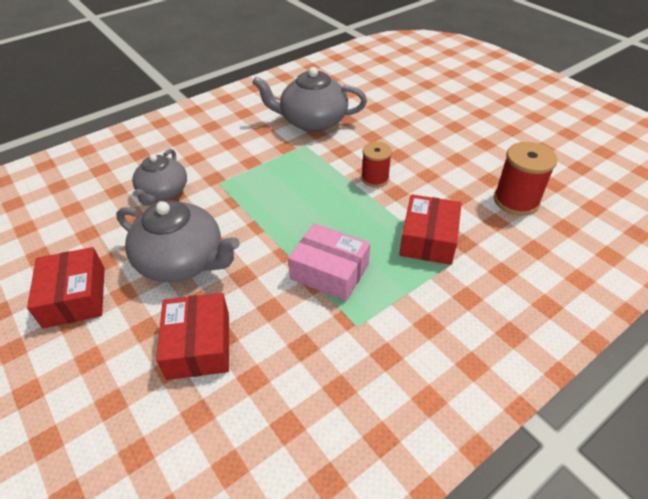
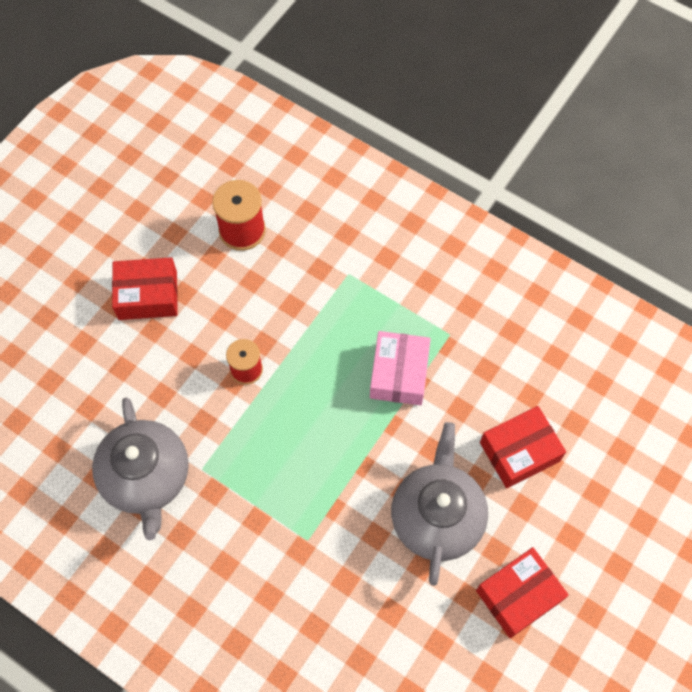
camera: 110 degrees left, 20 degrees up
(163, 192) = (345, 597): grey teapot -> none
(428, 239) = (326, 299): red box -> red box (147, 295)

